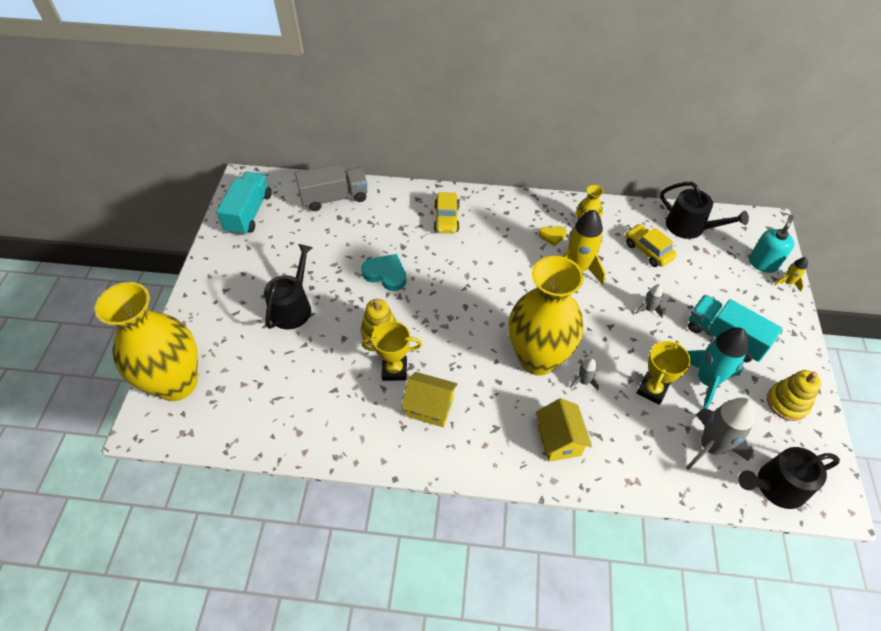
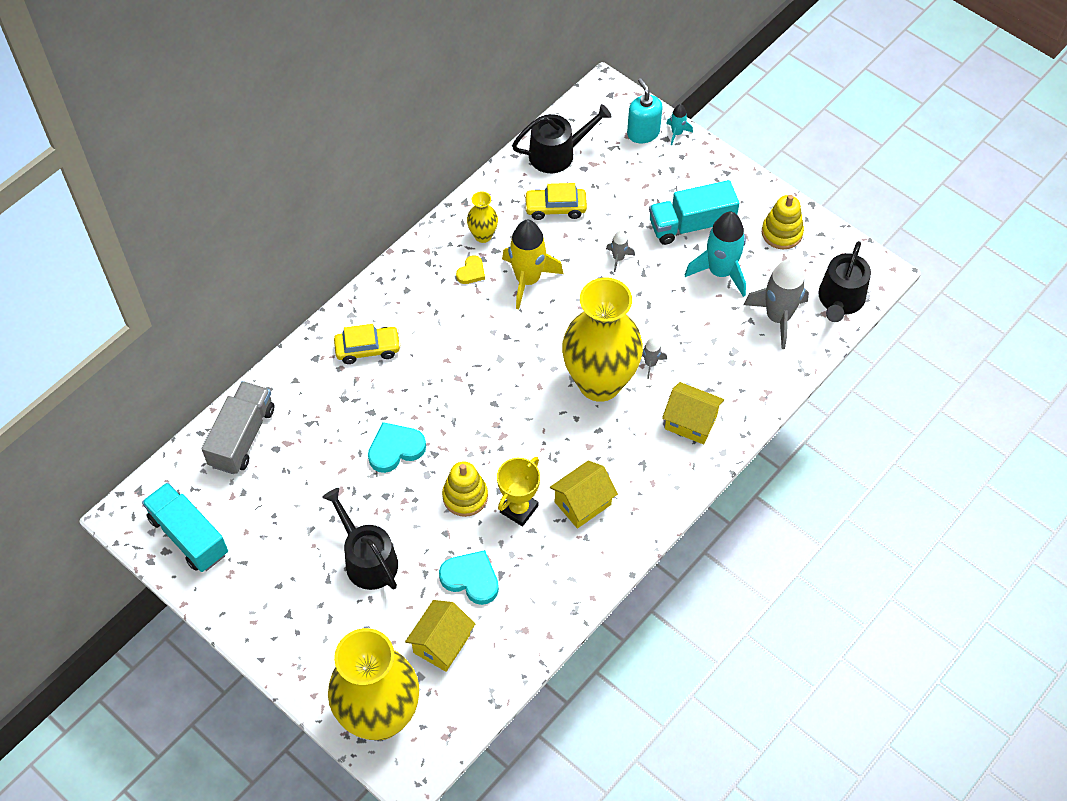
camera: 55 degrees left, 5 degrees up
(255, 386) = (442, 643): none -> yellow house
(318, 374) = (471, 579): none -> turquoise heart
(446, 219) = (368, 349): yellow car -> yellow car turned 45 degrees counterclockwise
(652, 390) = (698, 318): yellow trophy -> none
(787, 283) = (677, 133): yellow rocket -> turquoise rocket

